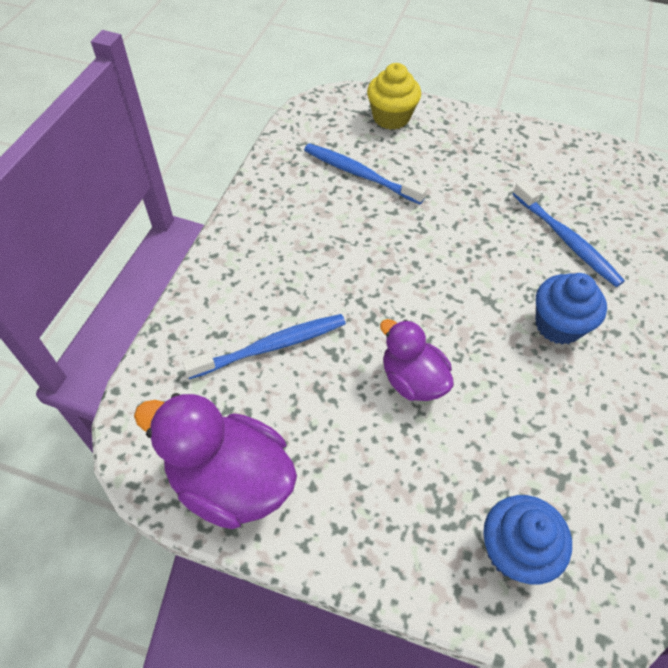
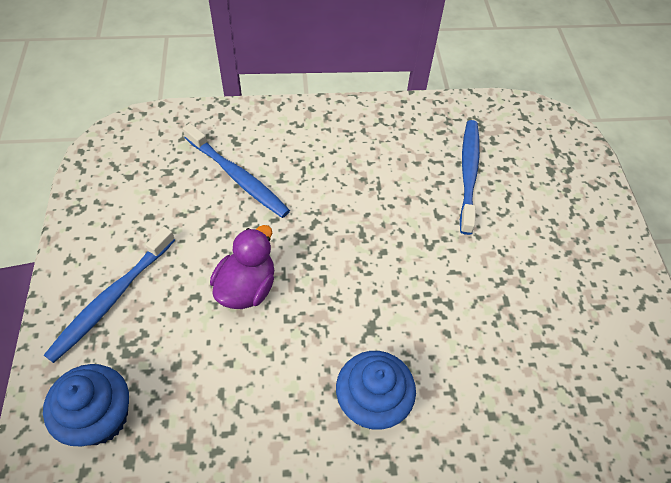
camera: 65 degrees right, 0 degrees up
(230, 481) = (108, 195): purple duck -> none
(391, 117) = (567, 174): yellow cupcake -> none
(566, 240) = (500, 386): blue toothbrush -> blue toothbrush (112, 298)

